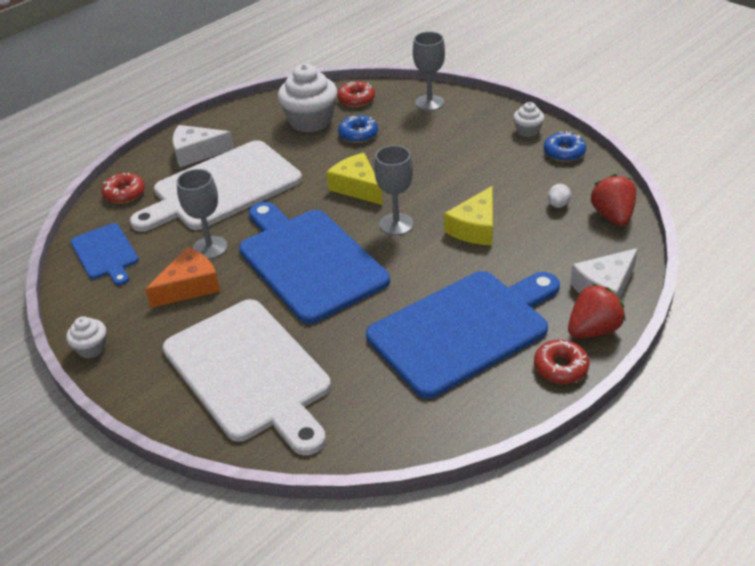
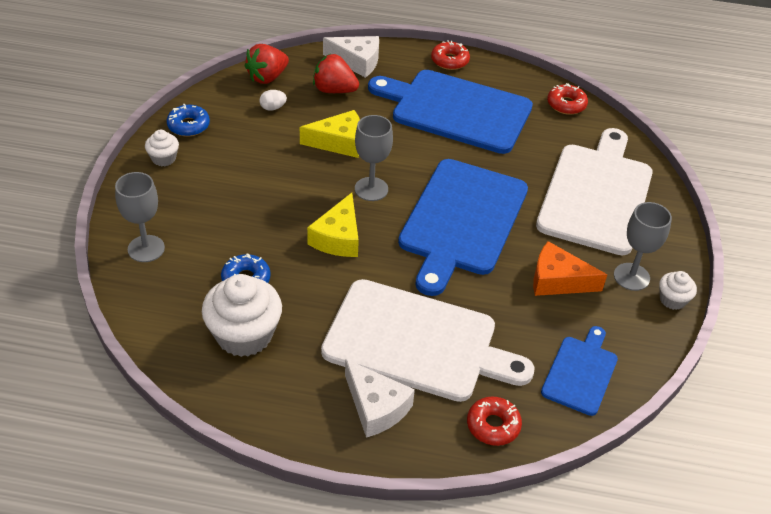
camera: 130 degrees left, 5 degrees up
(210, 248) = (504, 296): grey goblet -> grey goblet (631, 277)
(356, 99) = (172, 316): red donut -> red donut (566, 104)
(593, 330) = (403, 56): red strawberry -> red strawberry (334, 90)

